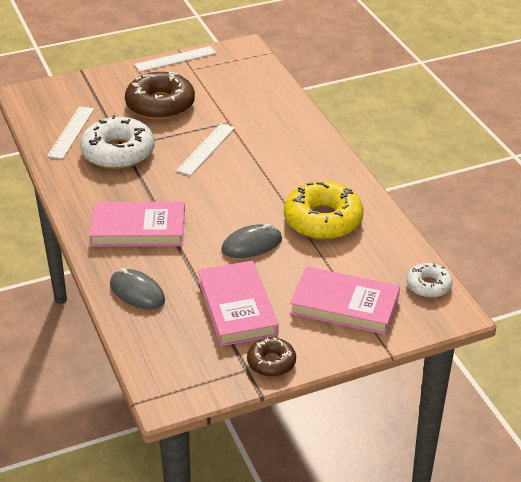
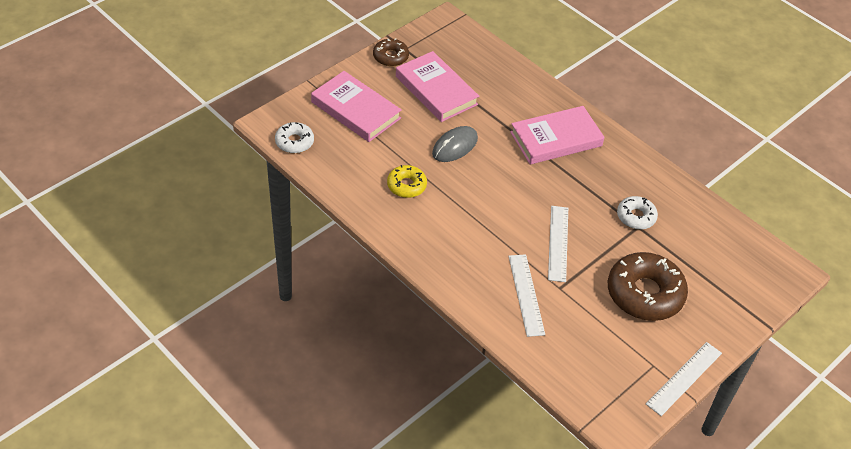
camera: 155 degrees right, 10 degrees up
(71, 132) = (699, 231): white ruler -> white ruler (526, 294)
(118, 152) = (636, 217): white donut -> white donut, size x0.54
(137, 292) = (517, 85): grey mouse -> none
(323, 220) = (406, 185): yellow donut -> yellow donut, size x0.54
(344, 305) = (356, 110): pink book -> pink book turned 45 degrees clockwise

